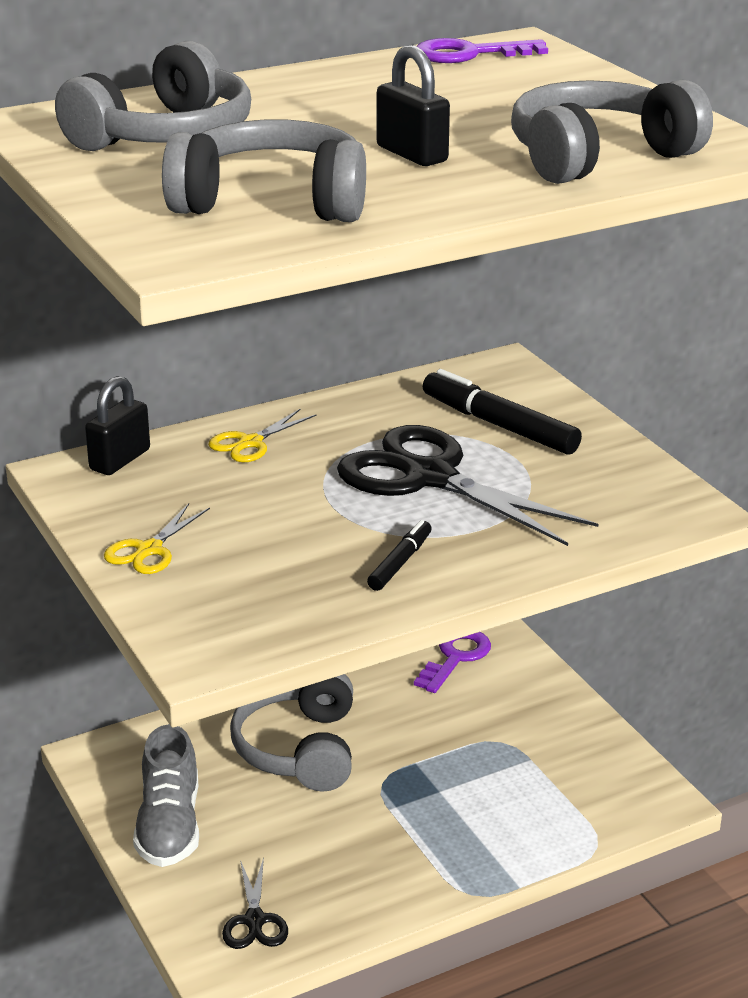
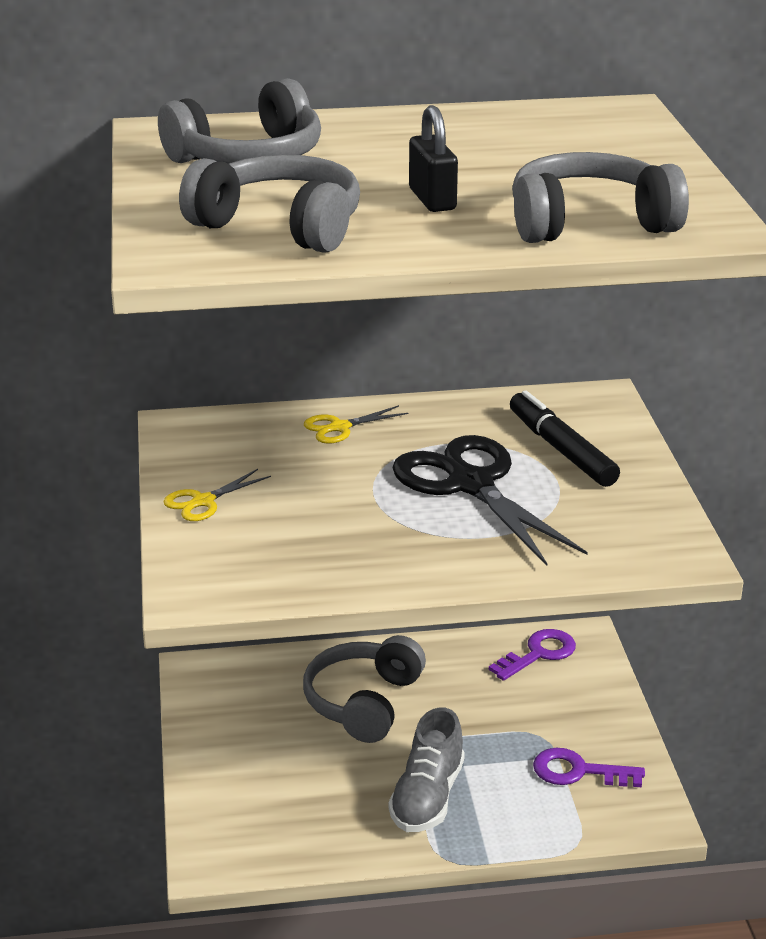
camera: 20 degrees right, 0 degrees up
(120, 460) = (227, 423): black padlock -> none
(169, 825) = (226, 740): grey shoe -> grey shoe (427, 797)
(255, 921) = (254, 834): black scissors -> none
(400, 563) = (398, 552): black marker -> none
(469, 54) = (568, 114): purple key -> purple key (578, 771)

